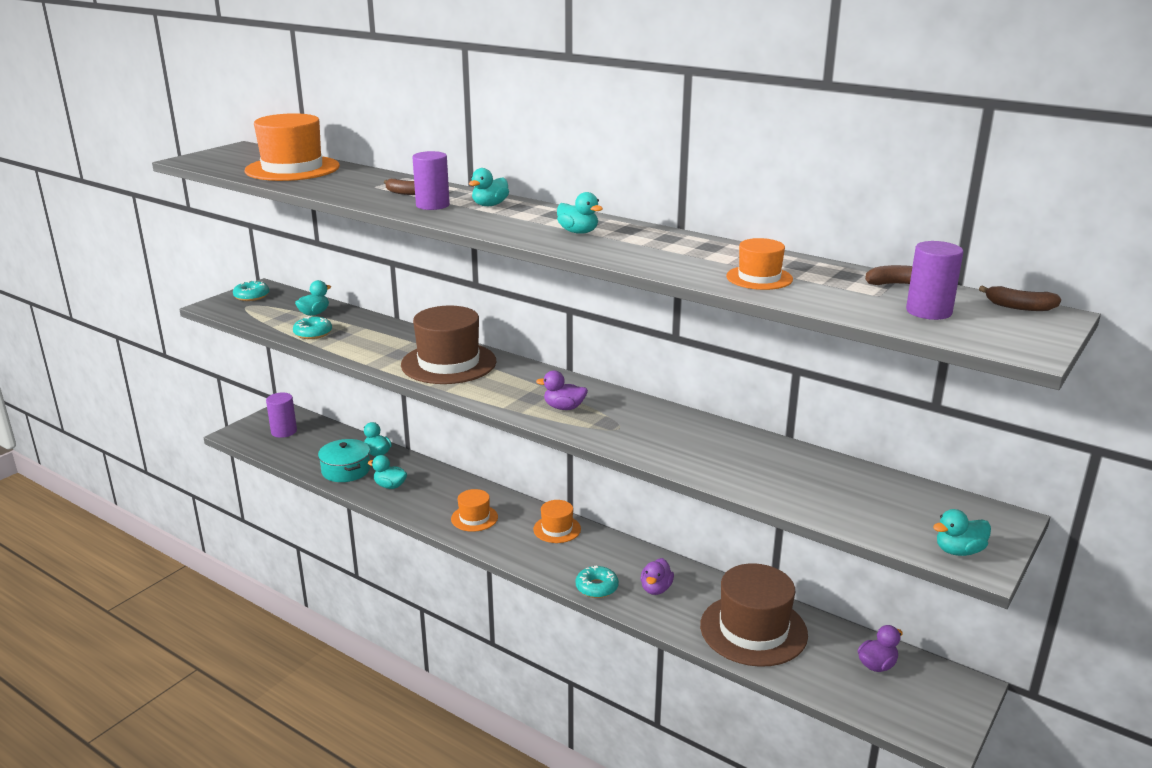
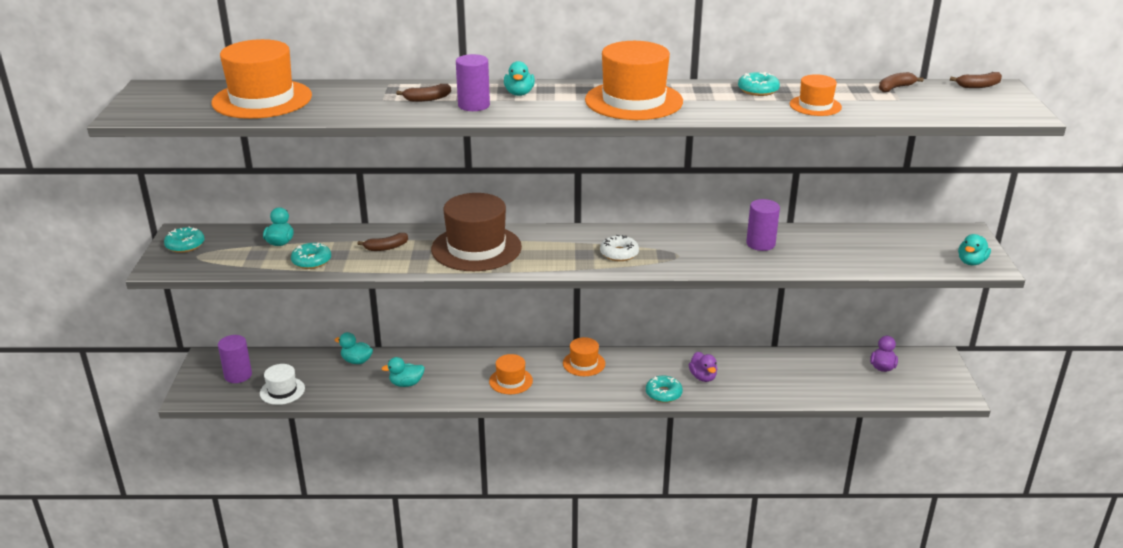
camera: 35 degrees left, 5 degrees up
(297, 455) = (282, 391): none -> white hat
(346, 470) = (348, 386): turquoise pot -> none
(381, 340) = (386, 247): none -> brown banana
(564, 407) = (619, 253): purple duck -> white donut
(578, 232) = (633, 101): turquoise duck -> orange hat
(726, 251) = (758, 90): none -> turquoise donut
(753, 630) = (792, 377): brown hat -> none
(928, 311) = (943, 103): purple cylinder -> purple cylinder (760, 244)

